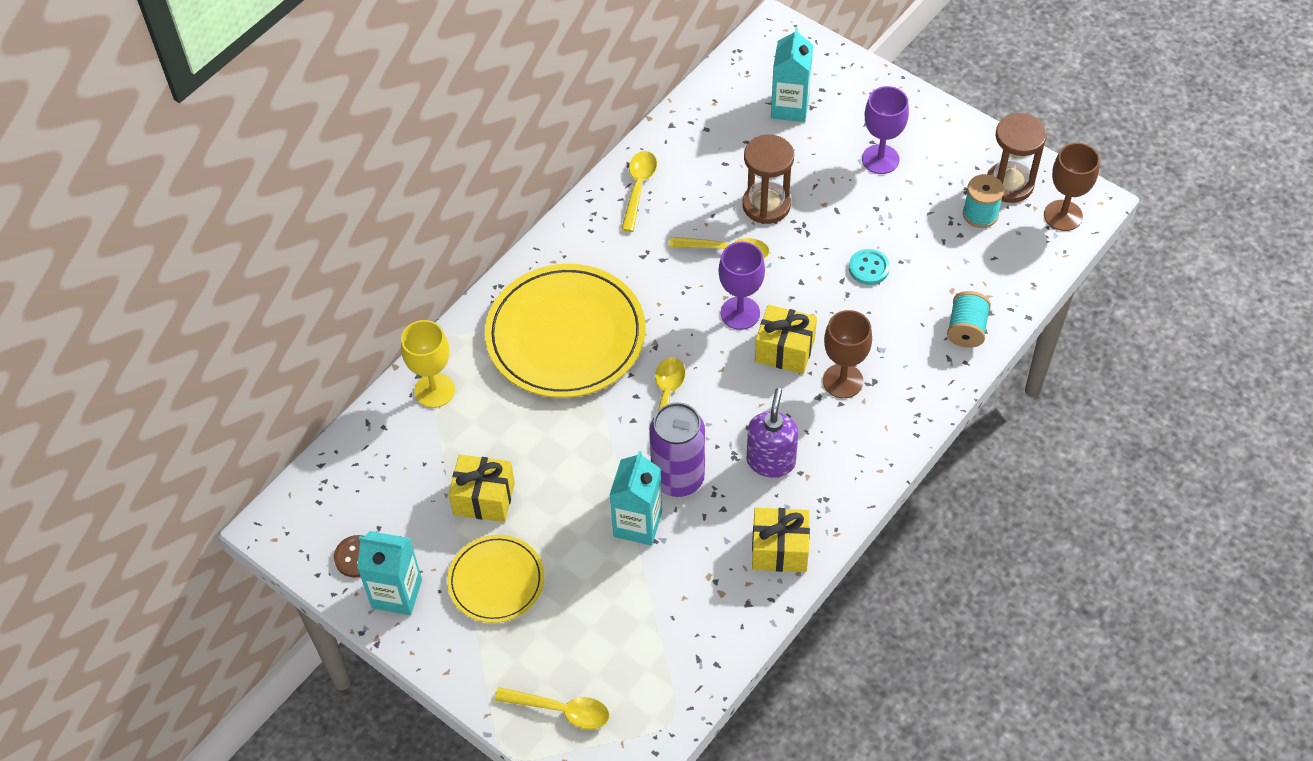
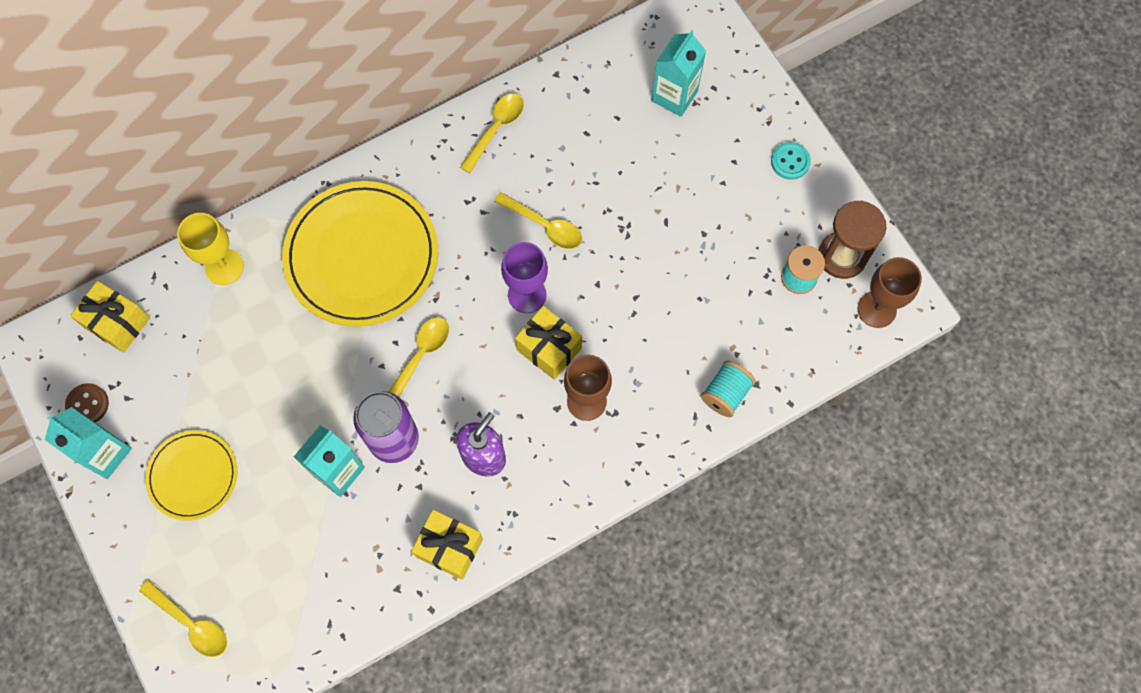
camera: 20 degrees right, 15 degrees up
(484, 498) = (218, 391): yellow gift -> yellow gift (117, 323)
(766, 205) = (603, 191): brown hourglass -> none
(869, 268) = (666, 294): turquoise button -> turquoise button (790, 161)
(880, 159) = (732, 183): purple goblet -> none

